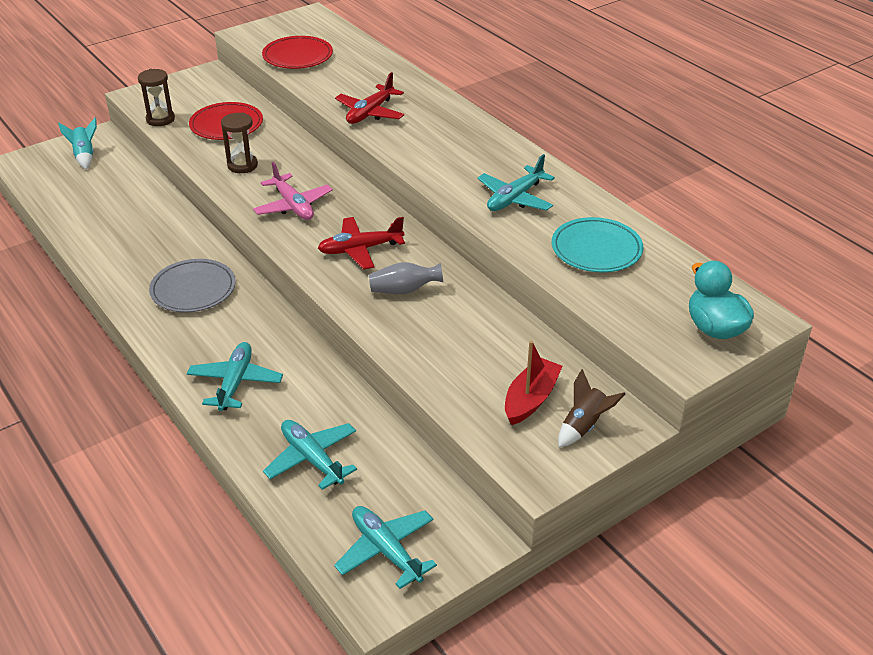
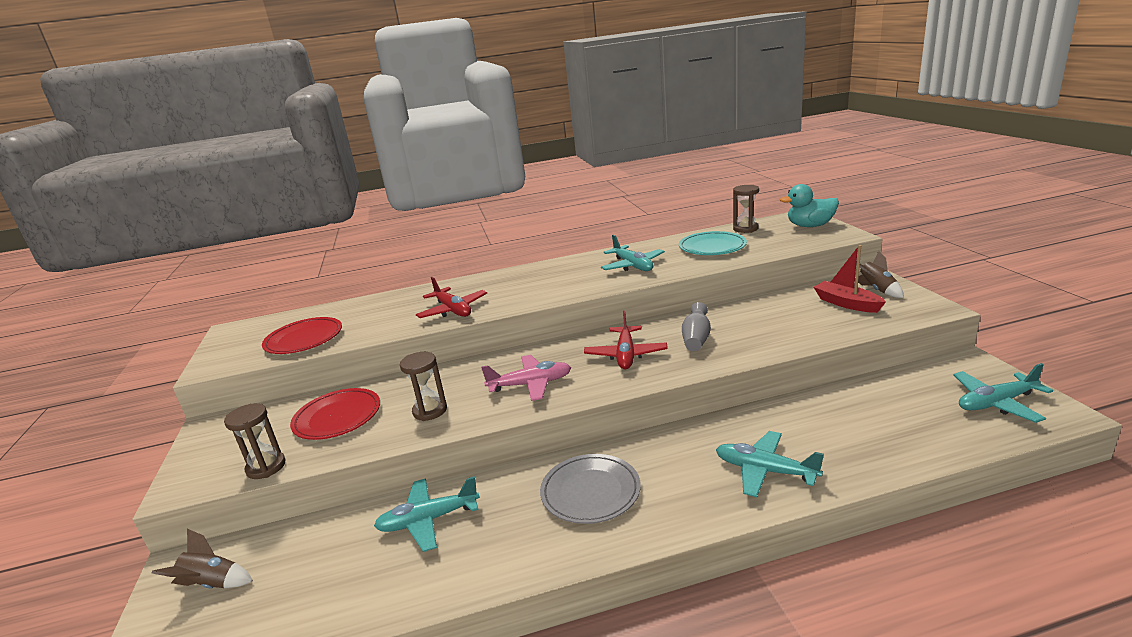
camera: 65 degrees left, 15 degrees down
(84, 156) = (212, 584): turquoise rocket -> brown rocket
(312, 459) = (884, 431): turquoise plane -> turquoise plane (428, 520)
(680, 270) = (745, 229): none -> brown hourglass

